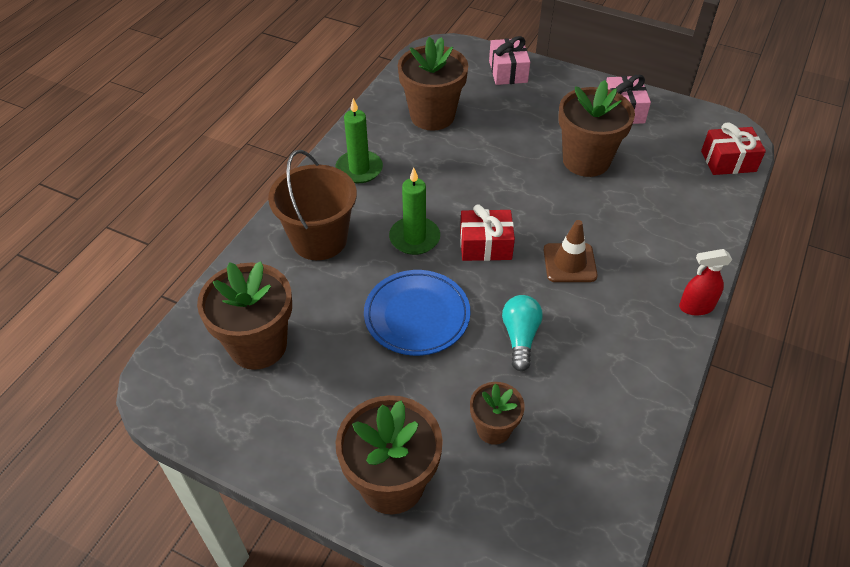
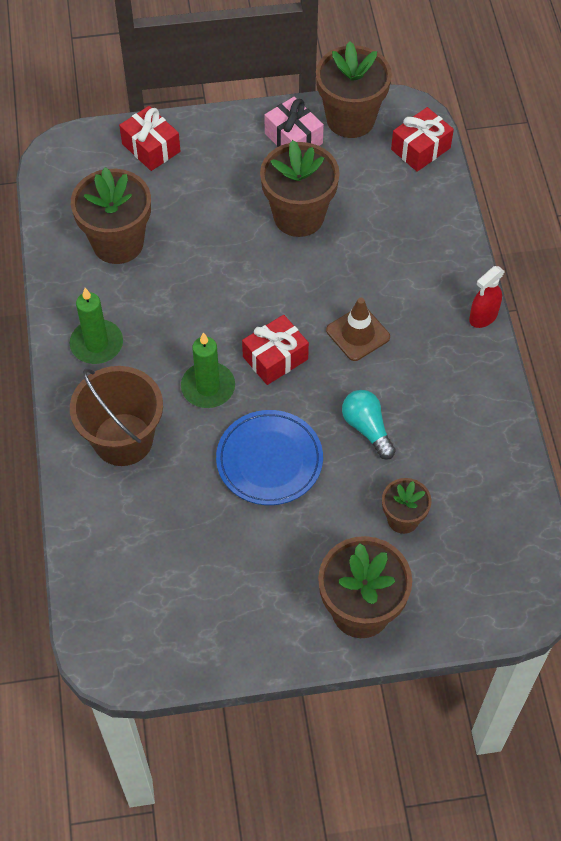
camera: 35 degrees left, 10 degrees up
(258, 345) = (158, 570): brown flower pot -> brown flower pot (350, 119)
(508, 72) = (151, 148): pink gift -> red gift

